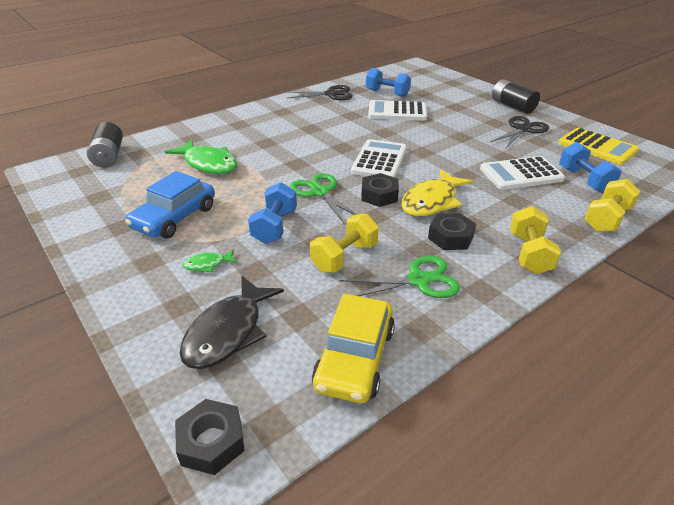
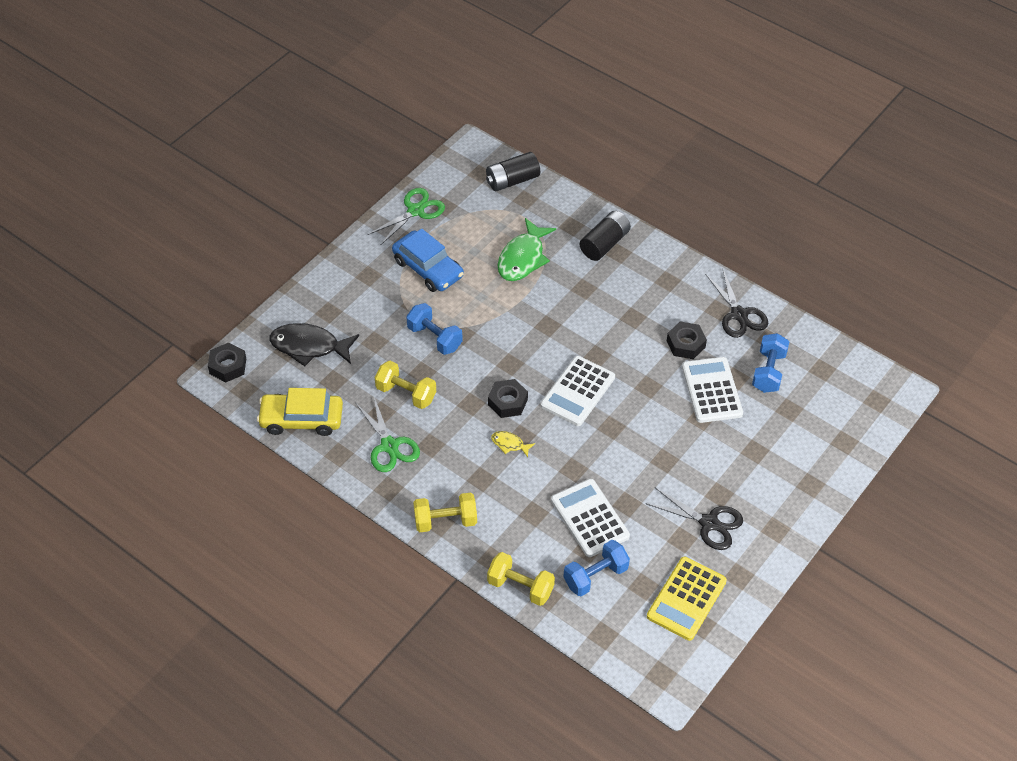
camera: 75 degrees right, 15 degrees up
(175, 217) = (428, 268): blue car -> blue car turned 150 degrees counterclockwise
(208, 264) = (374, 311): green fish -> none
(275, 226) = (434, 338): blue dumbbell -> blue dumbbell turned 45 degrees clockwise
(320, 192) = (499, 356): green scissors -> green scissors (416, 210)
(379, 160) = (578, 391): white calculator -> white calculator turned 120 degrees clockwise
(431, 201) = (509, 444): yellow fish -> yellow fish, size x0.48
(450, 237) = (454, 463): black nut -> black nut (685, 344)
(512, 106) = (781, 513): black battery -> black battery (604, 244)

